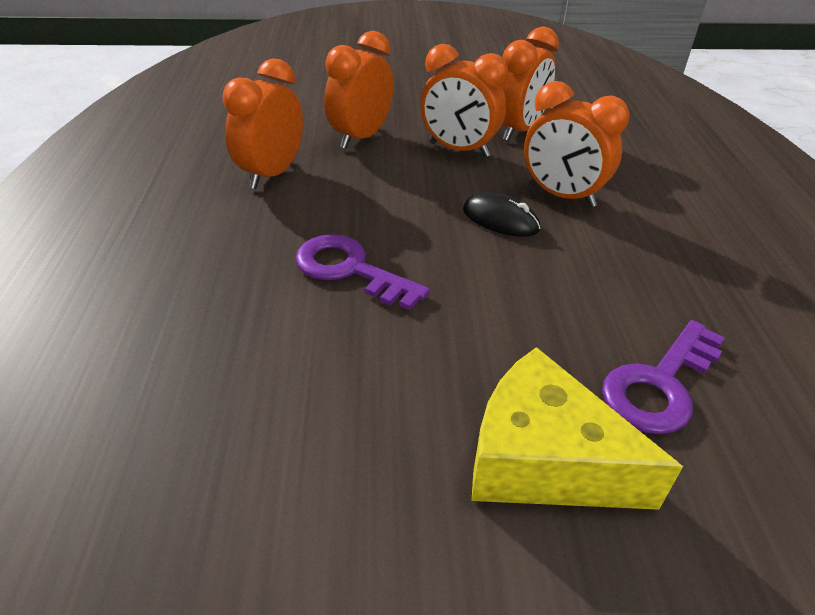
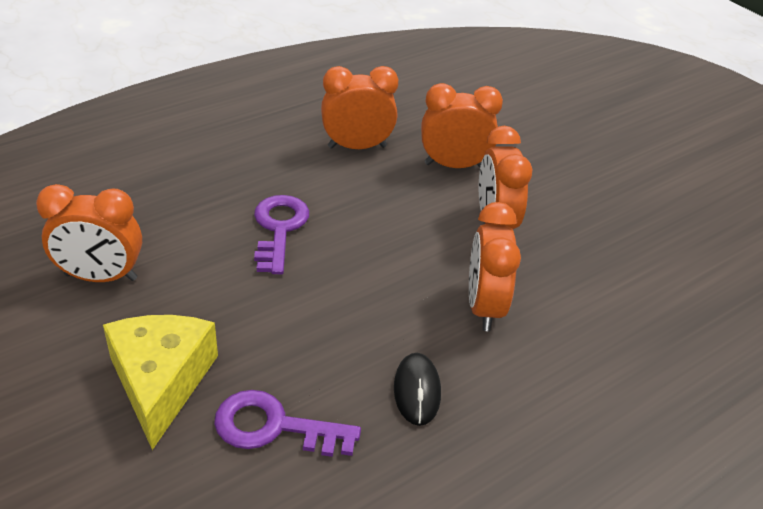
camera: 55 degrees right, 0 degrees up
(500, 219) = (410, 281): black mouse -> black mouse (417, 391)
(519, 130) = (571, 248): orange clock -> orange clock (101, 277)

